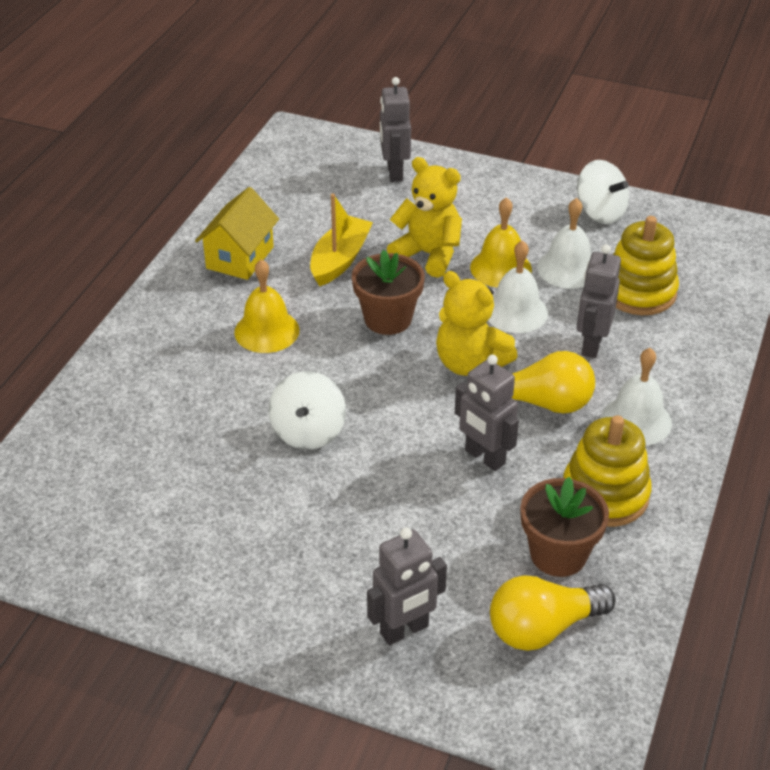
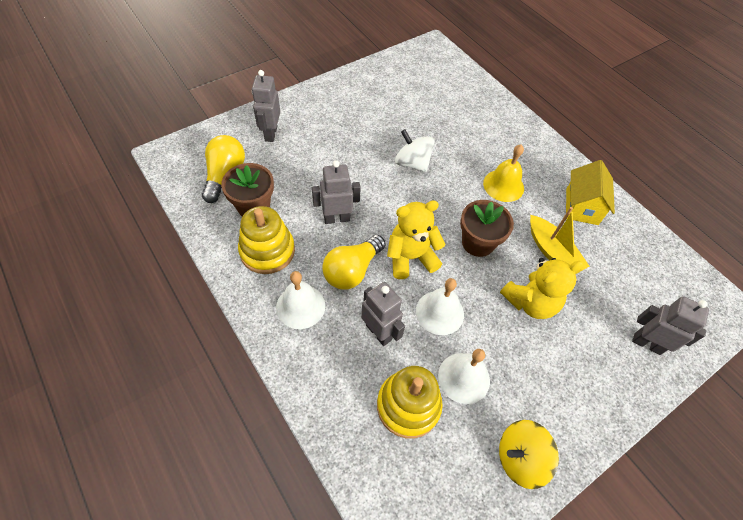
camera: 120 degrees right, 15 degrees up
(240, 258) = (581, 206): yellow house -> yellow house turned 45 degrees clockwise
(501, 268) = (490, 335): yellow bell -> none
(600, 212) = (520, 458): white spinning top -> yellow spinning top

